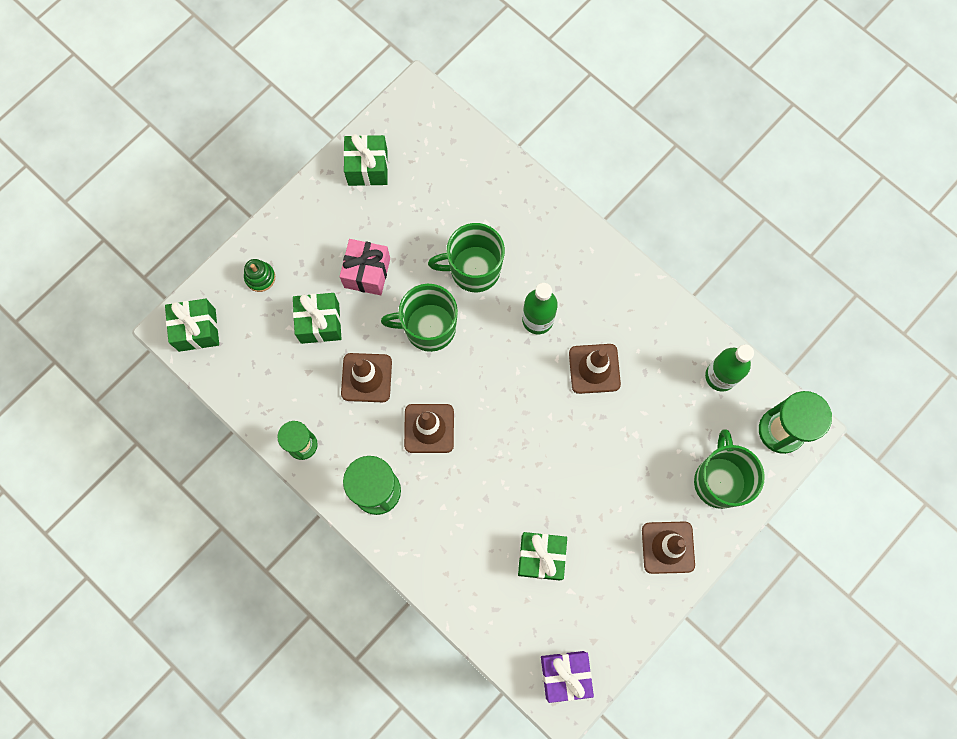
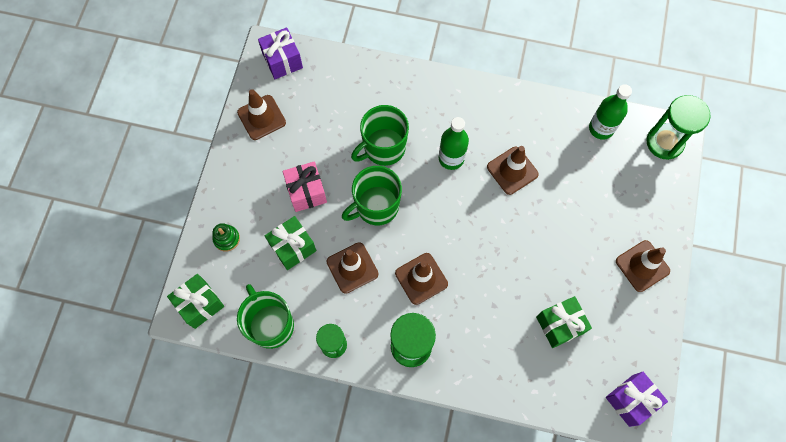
camera: 30 degrees left, 5 degrees down
(367, 168) = (261, 117): green gift -> brown traffic cone
(425, 117) = (282, 61): none -> purple gift
(719, 480) = (646, 199): green mug -> green mug (271, 325)

